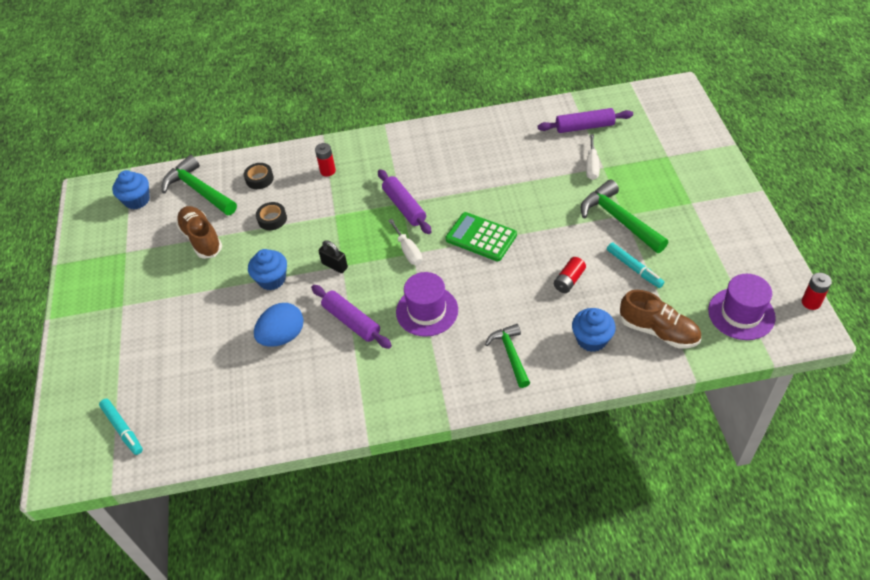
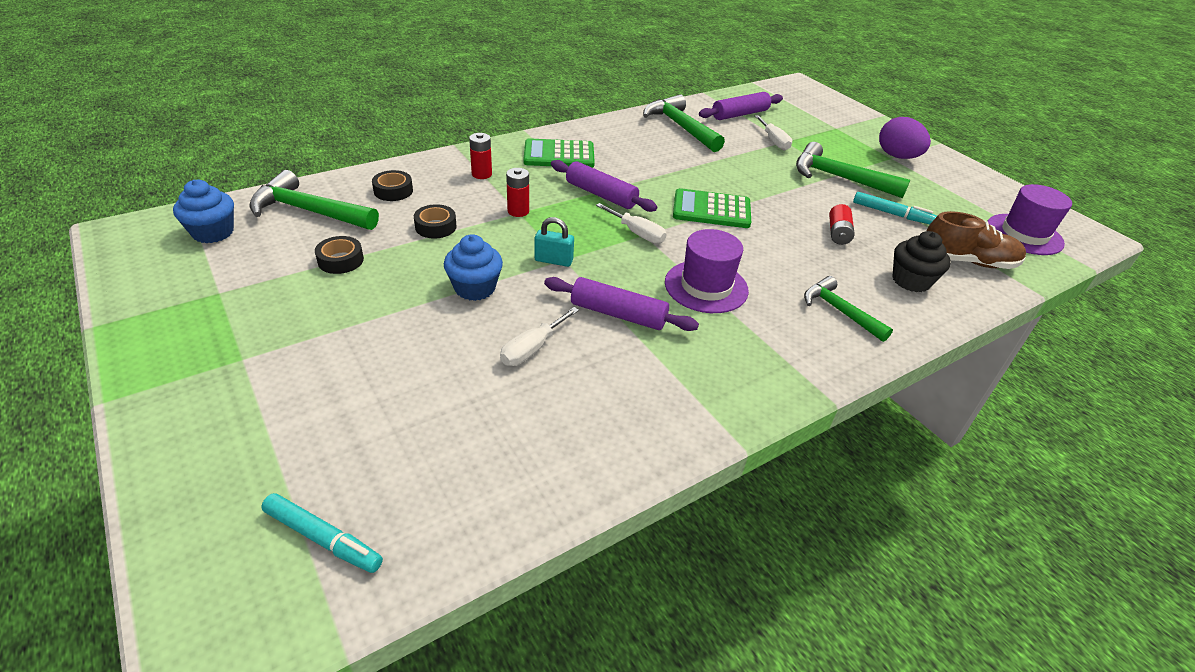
camera: 30 degrees left, 10 degrees down
(201, 239) = (340, 260): brown shoe -> black tape
(282, 336) = (532, 349): blue egg -> white screwdriver
(334, 265) = (553, 260): black padlock -> turquoise padlock
(396, 158) = (559, 155): none -> green calculator
(518, 137) = (680, 127): none -> green hammer
(591, 339) = (911, 281): blue cupcake -> black cupcake
(698, 202) = (897, 156): none -> purple egg
(811, 302) = (1070, 216): red battery -> red battery (518, 211)

